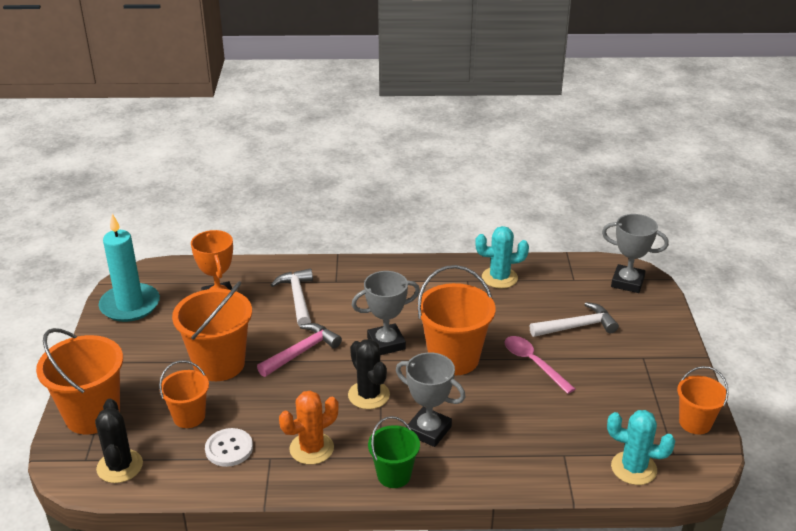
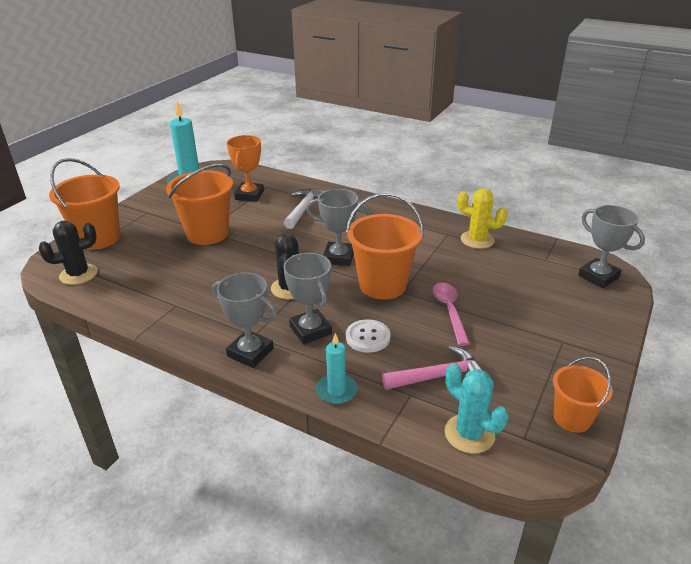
camera: 30 degrees right, 0 degrees up
(120, 466) = (78, 274): black cactus -> black cactus turned 45 degrees clockwise
(189, 417) = (153, 259): orange bucket -> none
(229, 449) = (155, 289): white button -> white button (368, 337)
(301, 352) = (271, 243): pink hammer -> pink hammer (438, 376)
(311, 448) = (210, 310): orange cactus -> none
(394, 475) = (250, 352): green bucket -> grey trophy
(499, 278) = (477, 240): turquoise cactus -> yellow cactus
(502, 478) = (336, 391): none -> turquoise candle
(577, 327) = (516, 296): white hammer -> none

